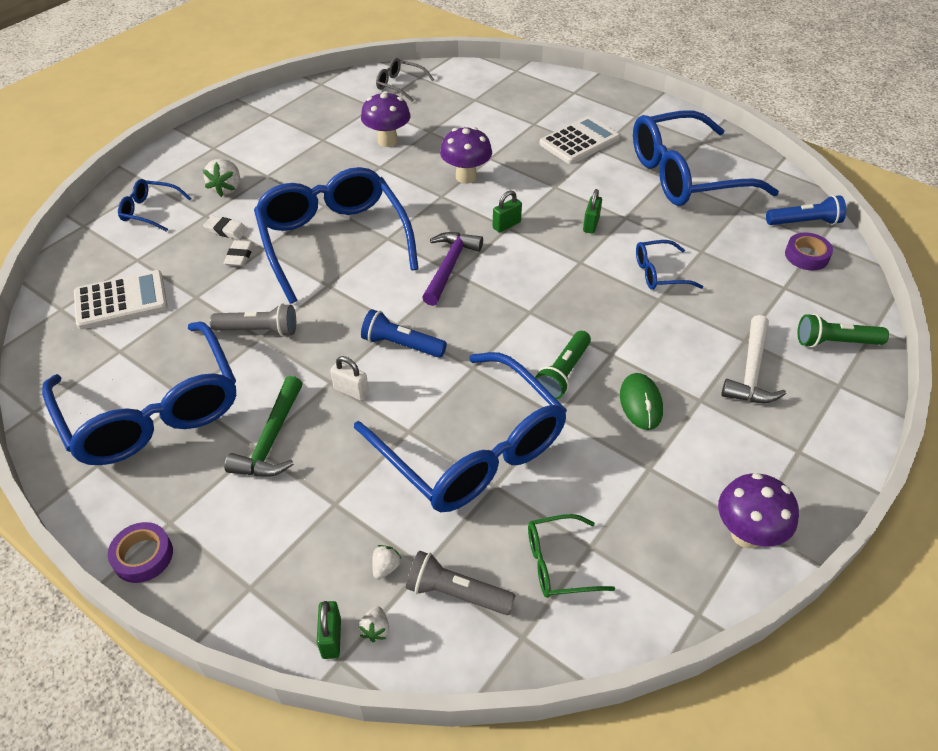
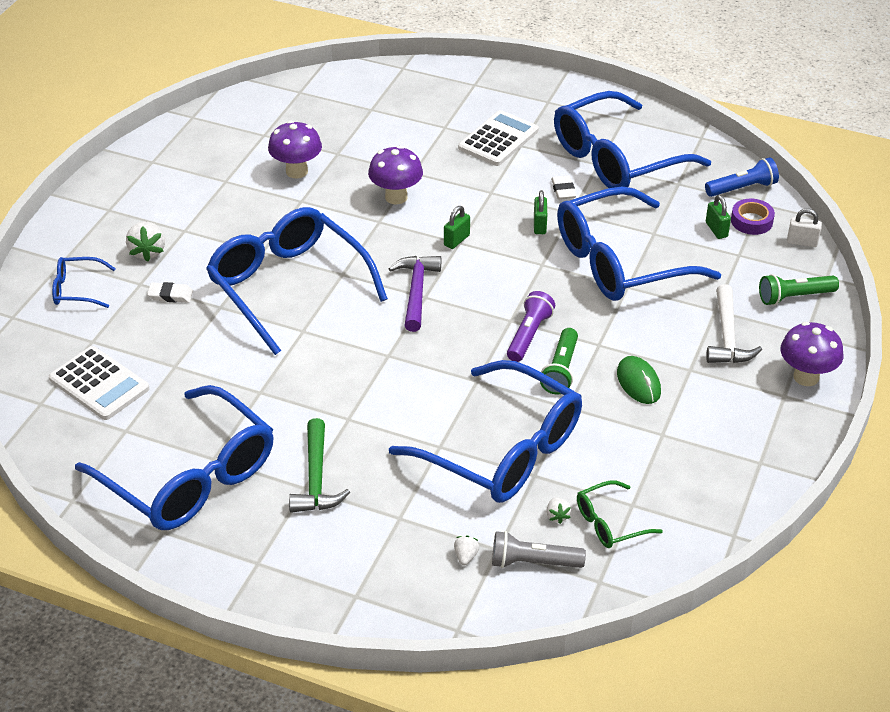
camera: 15 degrees left, 5 degrees down
(121, 301) = (99, 384): white calculator -> white calculator turned 75 degrees clockwise
(143, 556) = (248, 593): purple tape -> none
(240, 256) = (198, 319): white eraser -> white eraser (563, 190)
(259, 330) = (255, 386): grey flashlight -> none
(331, 638) = (442, 616): green padlock -> green padlock (716, 230)
(351, 391) = (371, 423): white padlock -> white padlock (802, 242)
(375, 629) = (477, 602): white strawberry -> white strawberry (557, 516)
(400, 85) = (282, 105): grey glasses -> none
(401, 345) = (400, 373): blue flashlight -> none
(543, 330) = (529, 335): none -> purple flashlight
(659, 273) = (620, 262): blue glasses -> blue glasses, size x2.26
(746, 534) = (756, 469): purple mushroom -> purple mushroom (806, 377)

